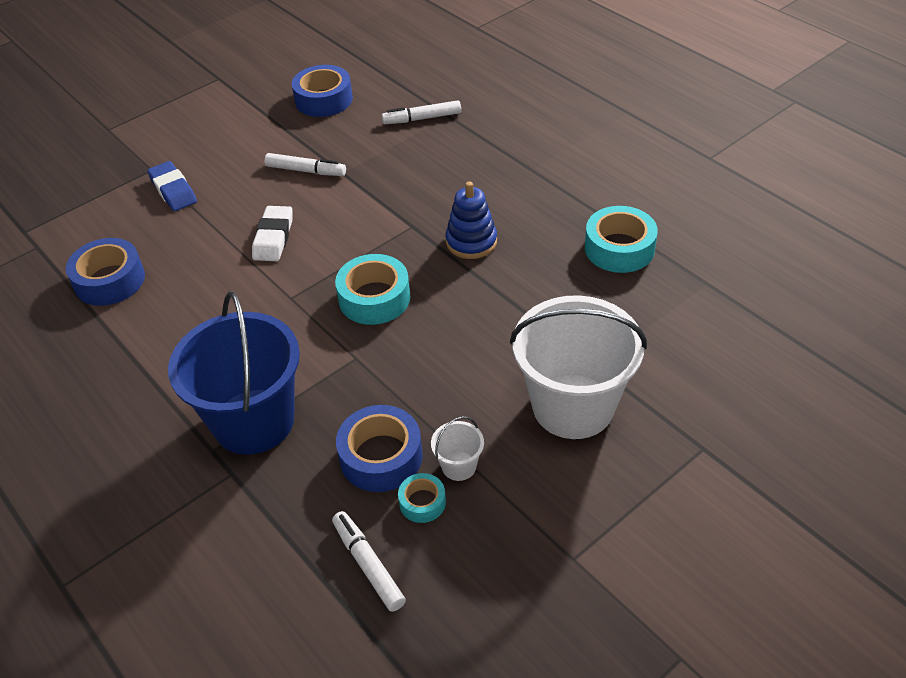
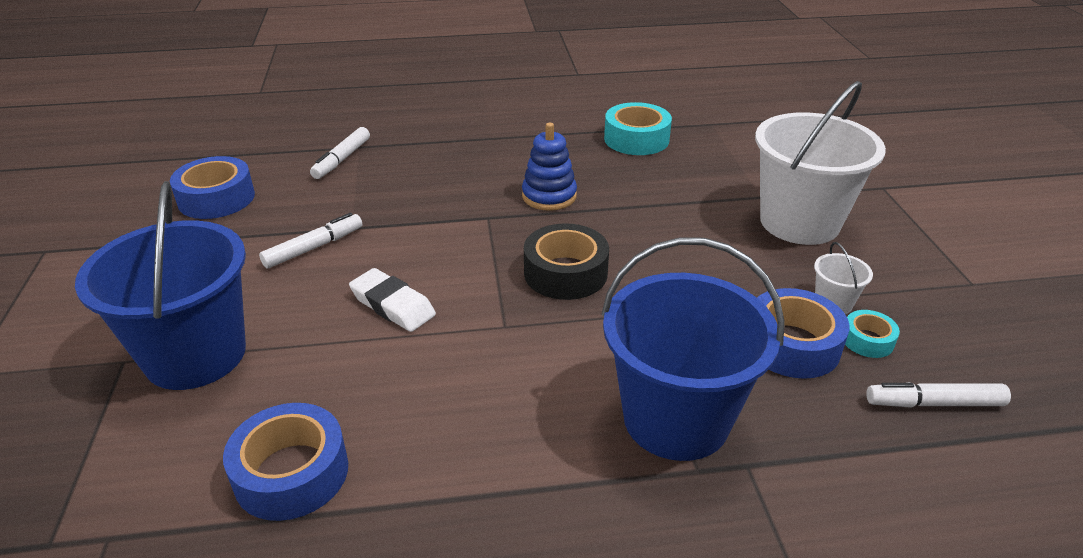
camera: 60 degrees left, 10 degrees down
(173, 190) = (195, 355): blue eraser -> blue bucket
(374, 298) = (565, 273): turquoise tape -> black tape

